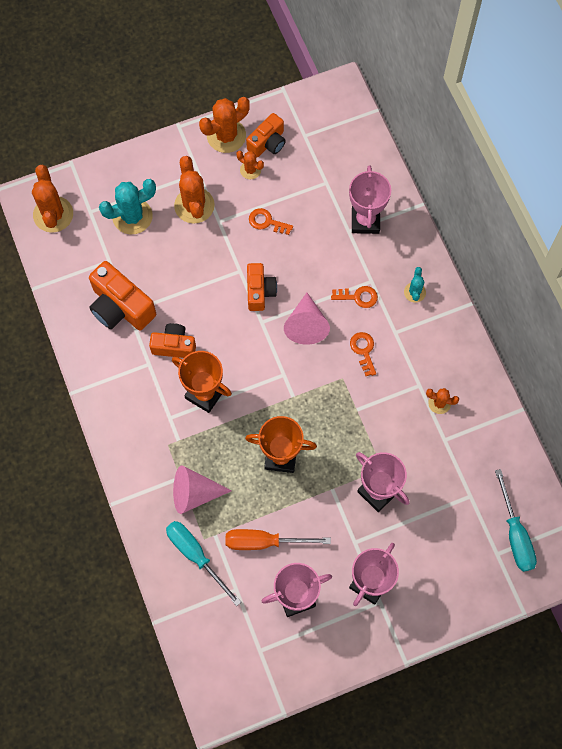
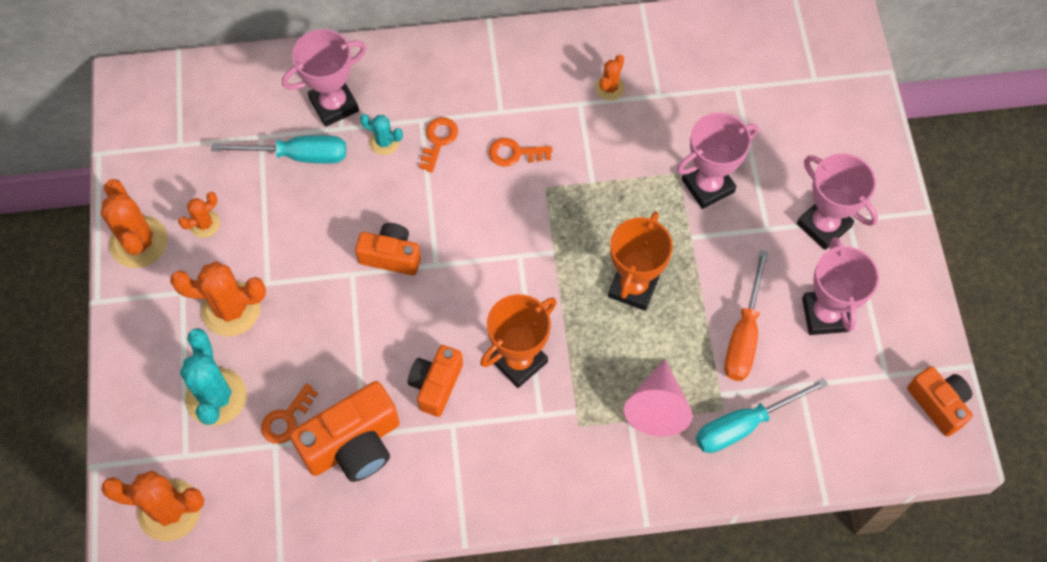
camera: 75 degrees left, 5 degrees down
(266, 222) = (291, 222): orange key -> orange key (286, 419)
(268, 143) = (172, 192): orange camera -> orange camera (938, 404)
(306, 325) = (458, 211): pink cone -> none
(365, 221) = (334, 105): pink trophy -> pink trophy turned 45 degrees counterclockwise
(414, 292) = (453, 75): turquoise cactus -> turquoise cactus (384, 142)
(515, 534) = (795, 54): turquoise screwdriver -> turquoise screwdriver (298, 155)

